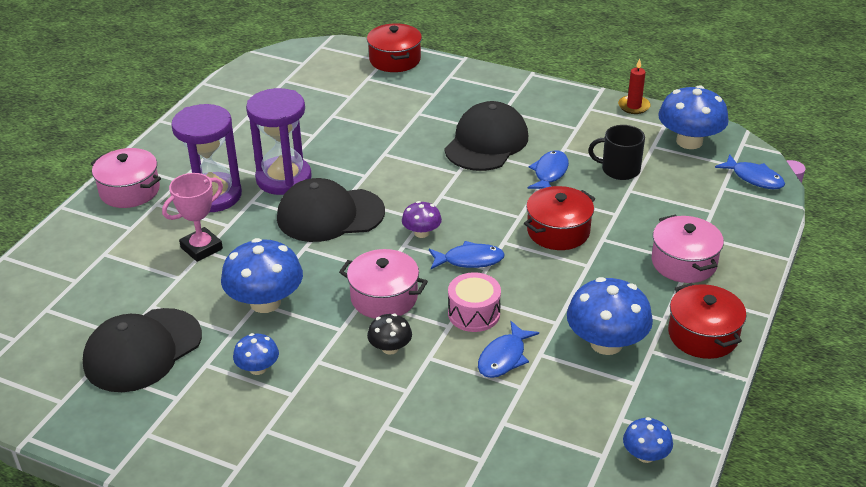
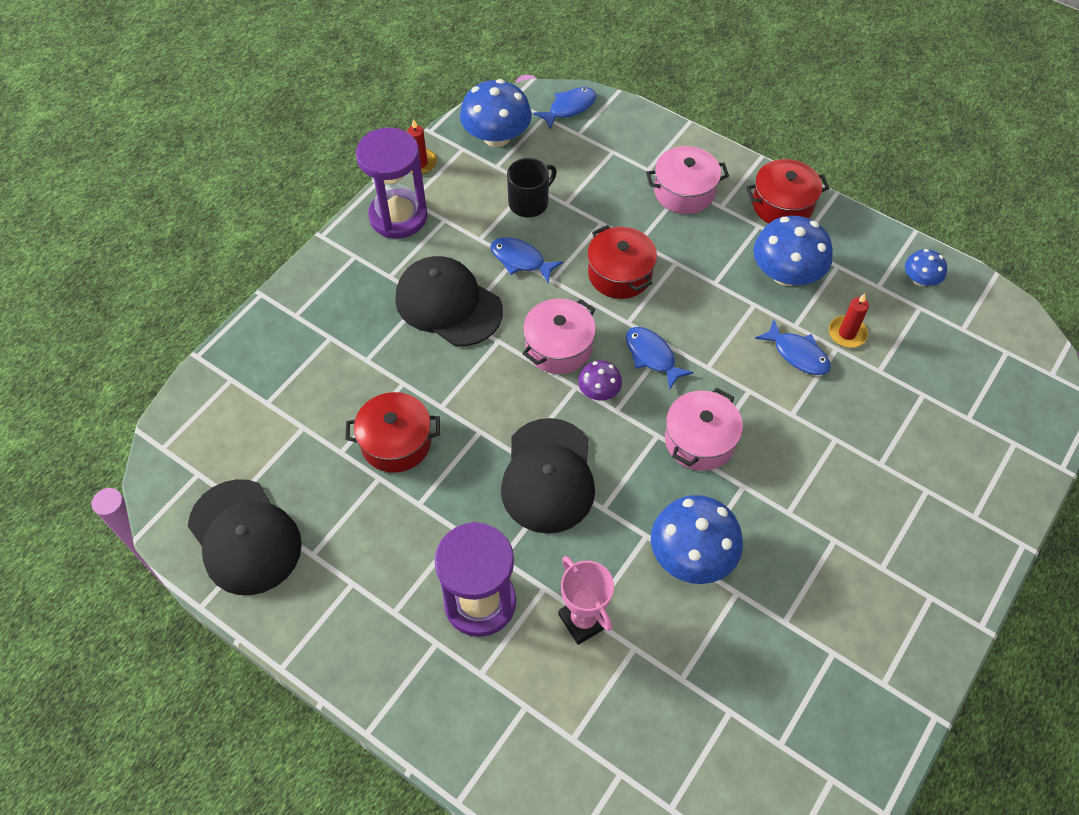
camera: 80 degrees left, 20 degrees up
(129, 191) = (443, 708): pink pot -> pink pot (558, 347)
(142, 350) = (756, 689): black cap -> black cap (244, 537)
(258, 368) = (795, 570): blue mushroom -> none
(283, 179) = (464, 519): purple hourglass -> purple hourglass (398, 216)
(390, 348) = (776, 445): black mushroom -> none
(395, 60) = (233, 366): red pot -> red pot (396, 442)
(469, 260) = (652, 356): blue fish -> blue fish turned 45 degrees counterclockwise
(474, 313) = (734, 367): pink drum -> none
(544, 394) = (847, 333): none -> red candle
(619, 169) = (529, 202): black mug -> black mug turned 150 degrees counterclockwise

